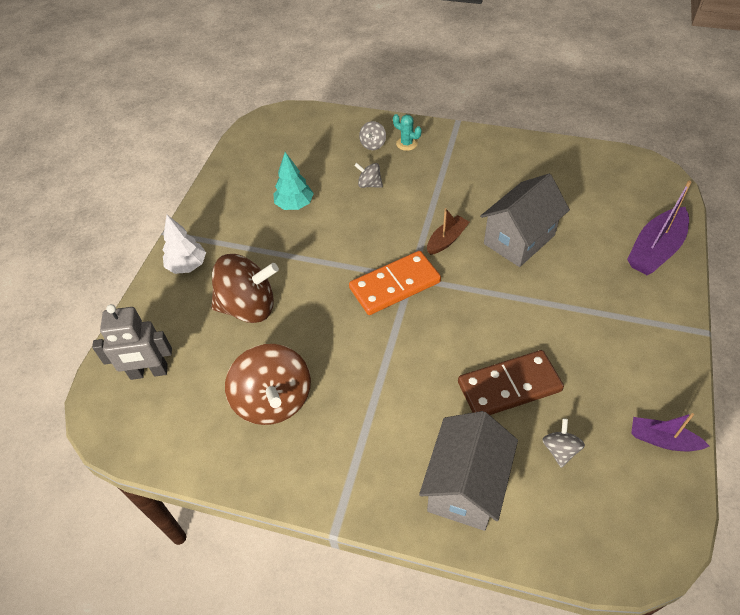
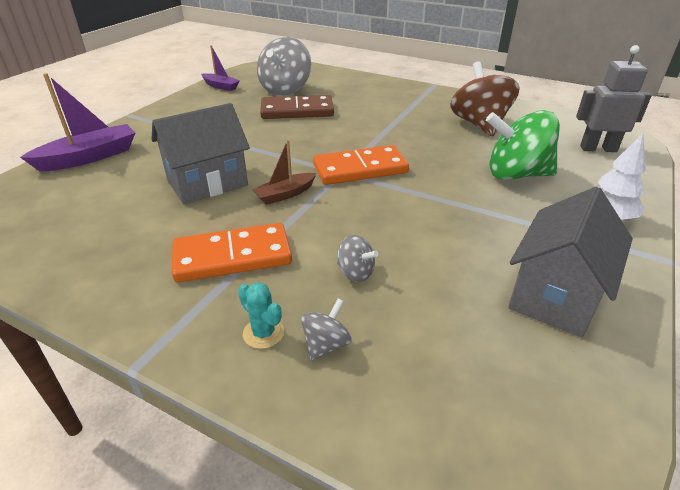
camera: 170 degrees left, 15 degrees down
(248, 307) = (516, 174): brown spinning top -> green spinning top
(294, 205) = (475, 264): turquoise tree -> none
(451, 180) = (232, 257): none -> orange domino
(465, 486) = (352, 87): grey house -> grey house (555, 295)
(560, 450) = (285, 90): grey spinning top -> grey spinning top, size x2.19

